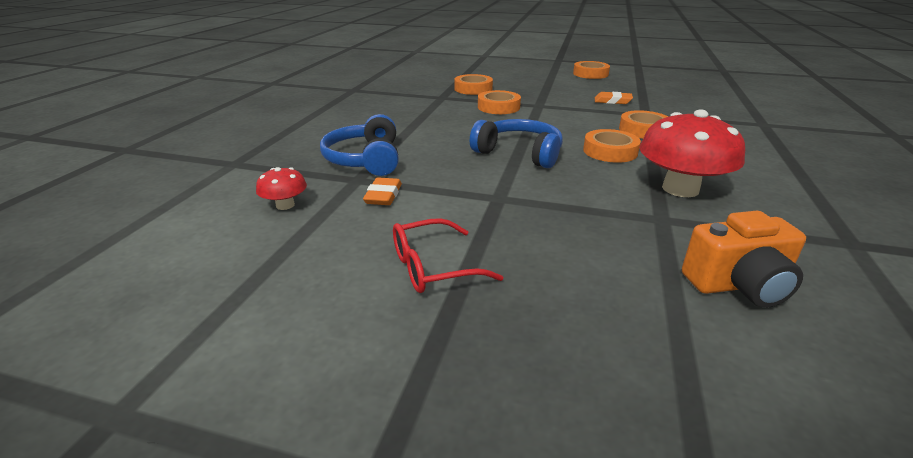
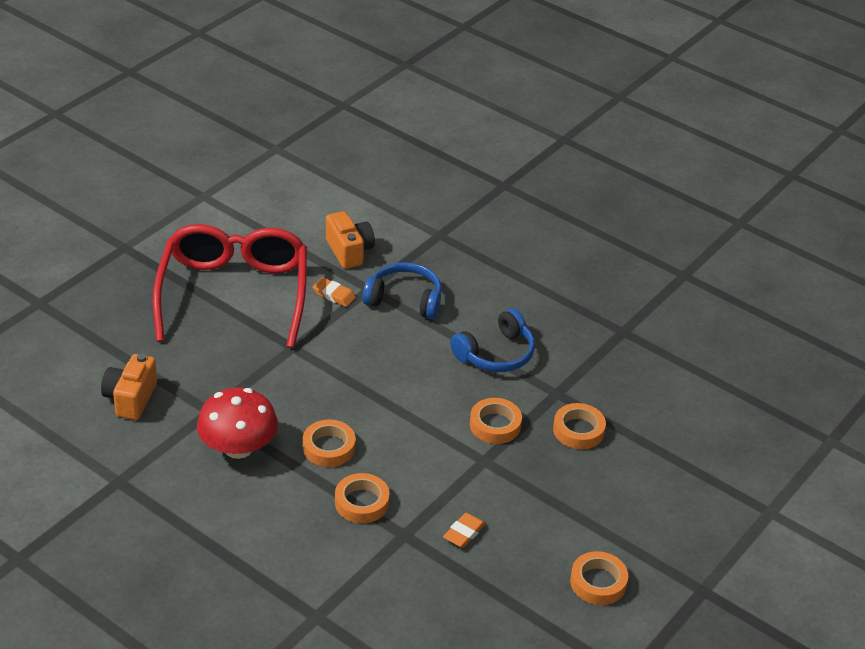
camera: 110 degrees right, 10 degrees up
(285, 205) = (349, 251): red mushroom -> orange camera
(433, 267) = (234, 293): red glasses -> red glasses, size x2.42
(519, 153) = (362, 389): blue headphones -> blue headphones (496, 354)

